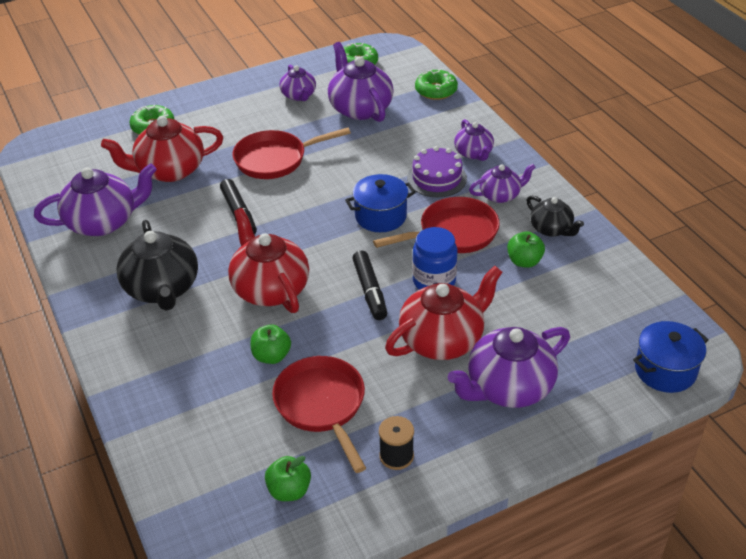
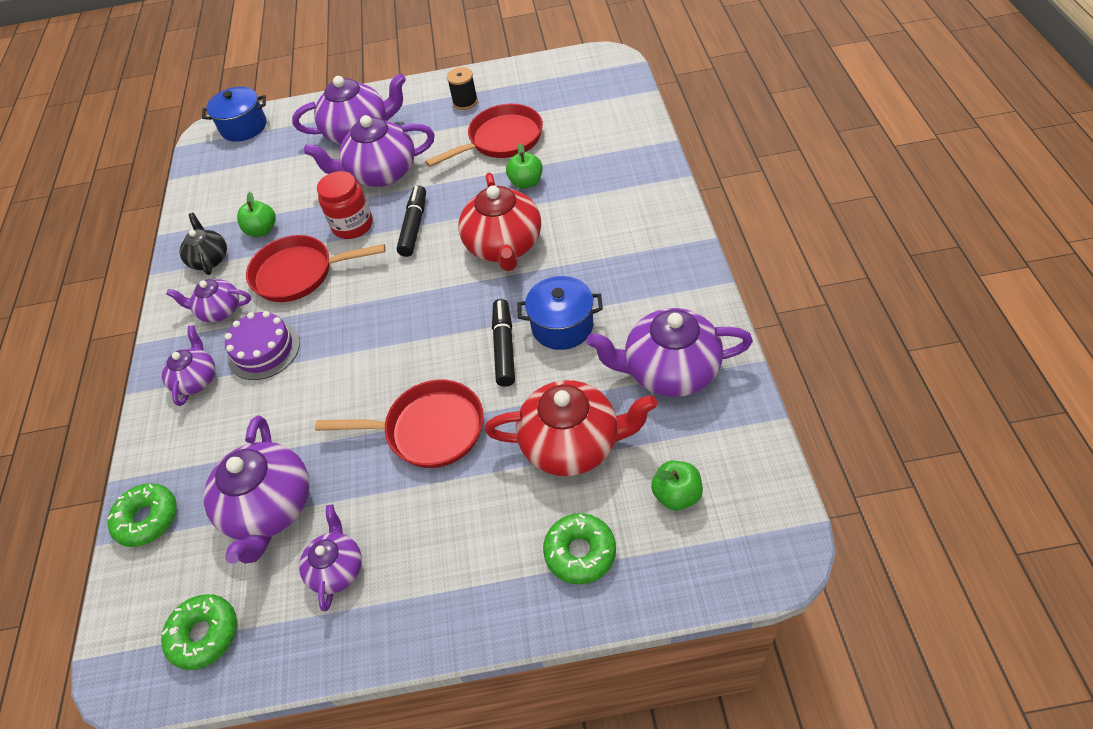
camera: 155 degrees left, 10 degrees up
(162, 289) = (611, 265): black teapot -> none
(289, 490) = (547, 92): green apple -> green apple (676, 495)
(322, 405) = (501, 140): red pan -> red pan turned 120 degrees counterclockwise
(380, 216) = (355, 309): blue pot -> blue pot (562, 326)
(434, 281) = (353, 225): blue jar -> red jar
(443, 339) = (381, 173): red teapot -> purple teapot

